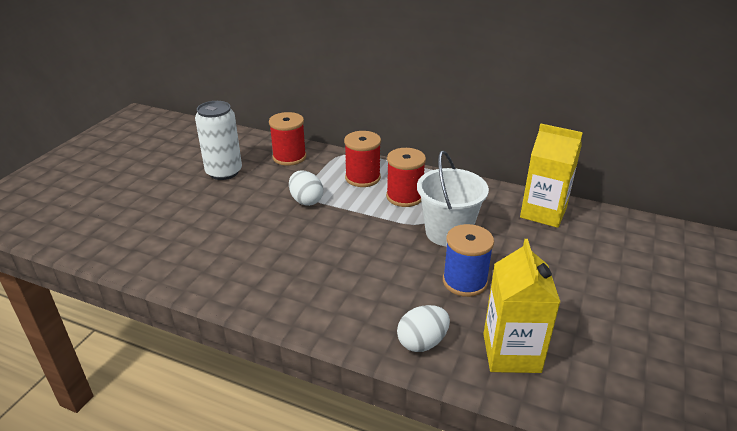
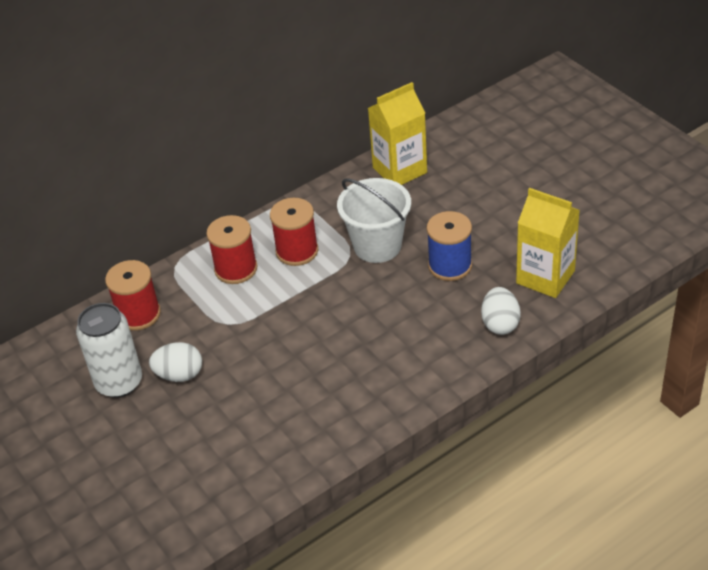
camera: 55 degrees left, 10 degrees up
(306, 200) = (239, 328): white egg -> white egg (179, 375)

